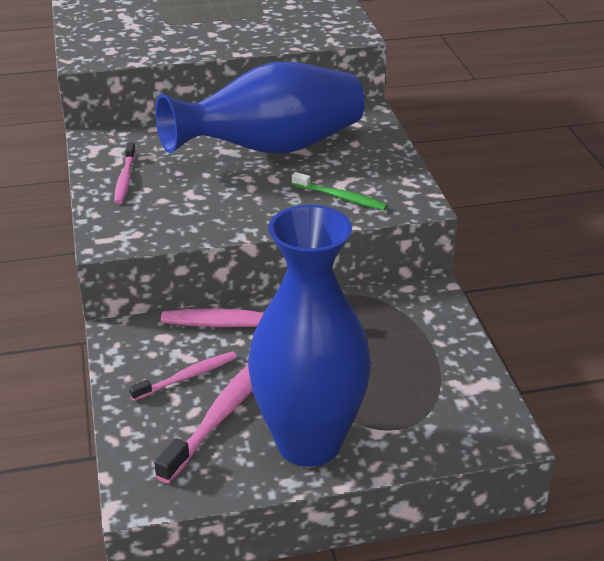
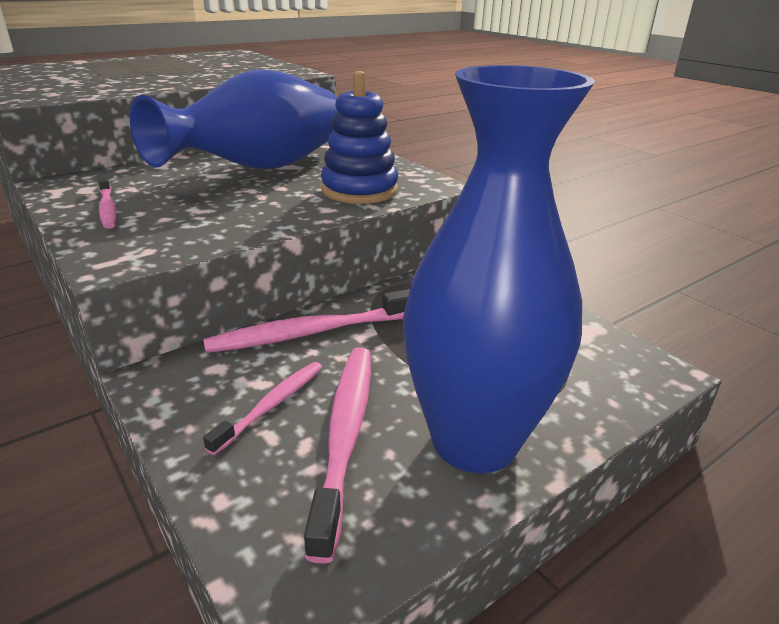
camera: 25 degrees left, 5 degrees down
(340, 197) = (359, 190): green toothbrush -> blue stacking toy

